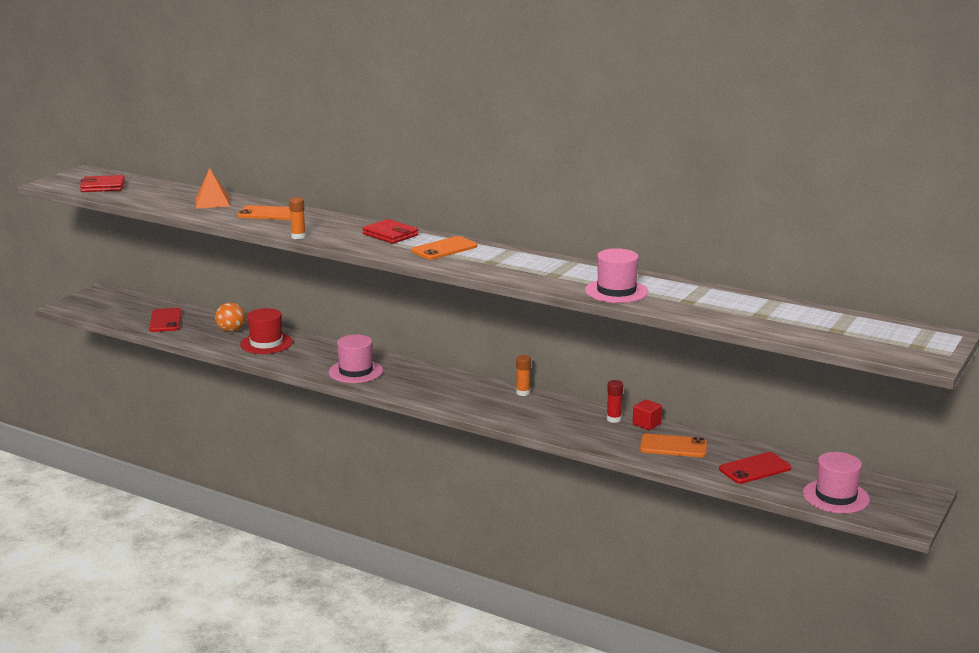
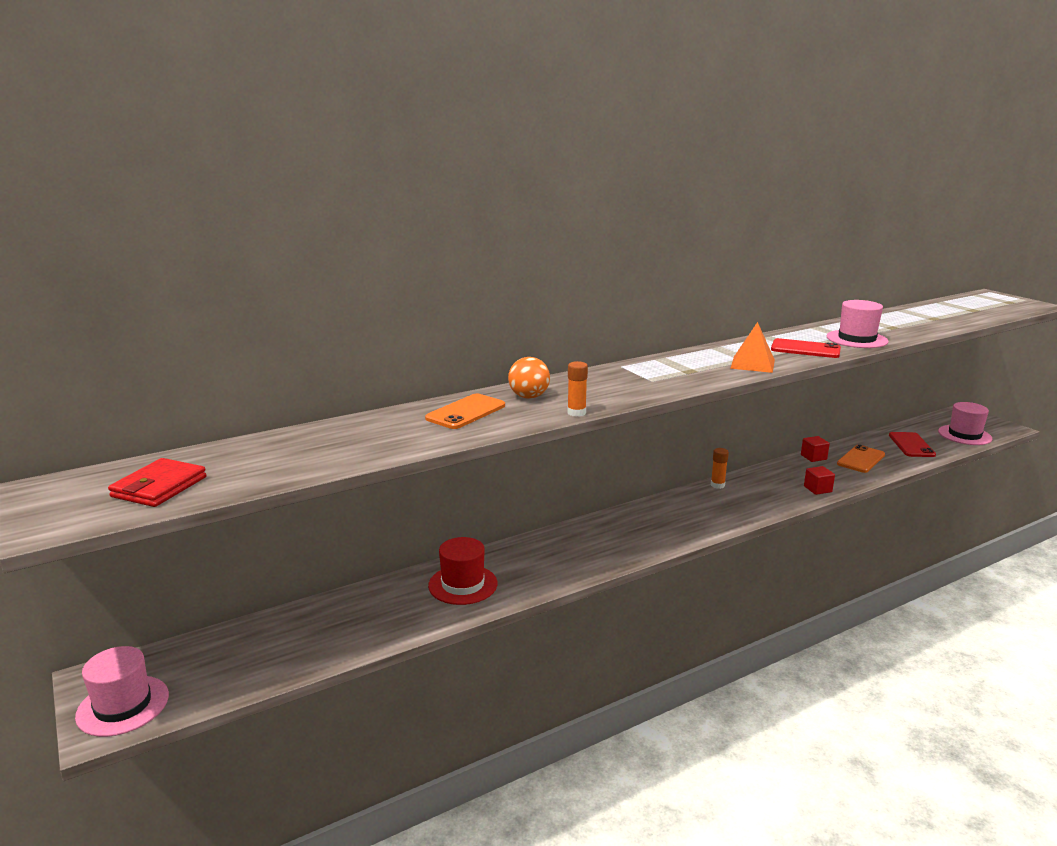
camera: 60 degrees left, 0 degrees up
(165, 320) = (295, 642): red phone -> red phone (805, 349)
(212, 202) = (368, 432): orange pyramid -> orange pyramid (752, 364)
(231, 330) = (394, 599): orange ball -> orange ball (529, 397)
(355, 371) = (598, 550): pink hat -> pink hat (123, 705)
(390, 235) = (619, 376): red wallet -> none
(444, 249) = (689, 366): orange phone -> none
(569, 434) = (817, 489): none -> red cube
(614, 419) = (797, 466): red glue stick -> none

